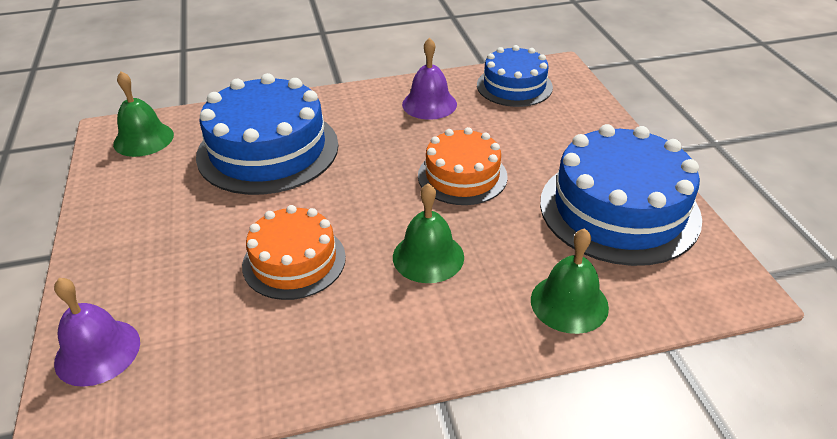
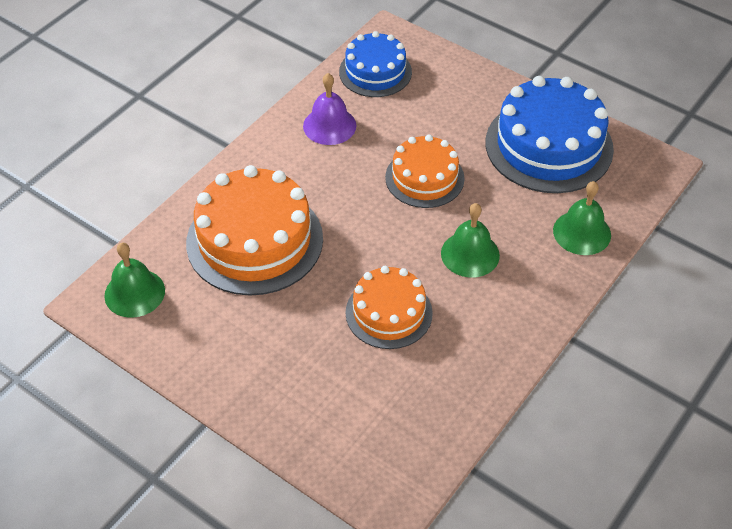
camera: 40 degrees left, 10 degrees up
(97, 352) = (342, 453): purple bell -> none
(268, 150) = (254, 240): blue cake -> orange cake

